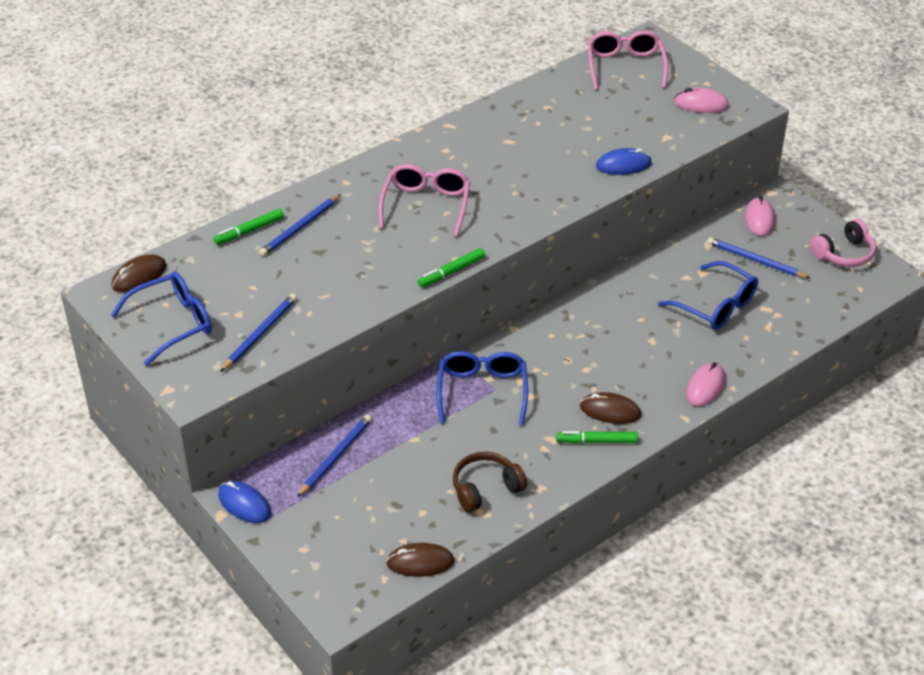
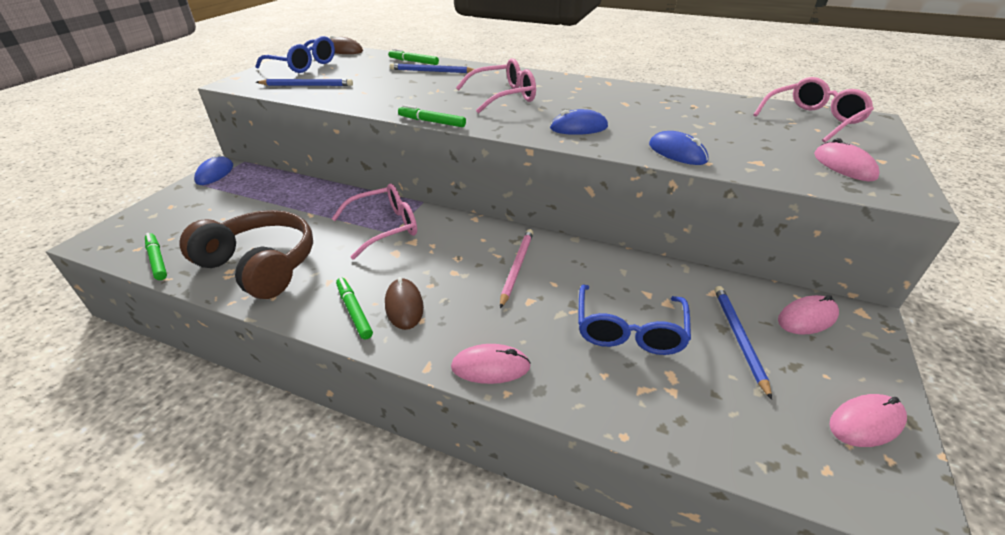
camera: 60 degrees right, 5 degrees down
(335, 456) = (276, 190): blue pencil -> none
(420, 562) = (157, 260): brown mouse -> green marker
(482, 391) = (385, 227): blue glasses -> pink glasses
(486, 488) = (260, 265): brown headphones -> brown headphones, size x1.68
(538, 192) = (578, 128): none -> blue mouse
(606, 330) = (517, 267): none -> pink pencil
(844, 254) = (866, 422): pink headphones -> pink mouse

